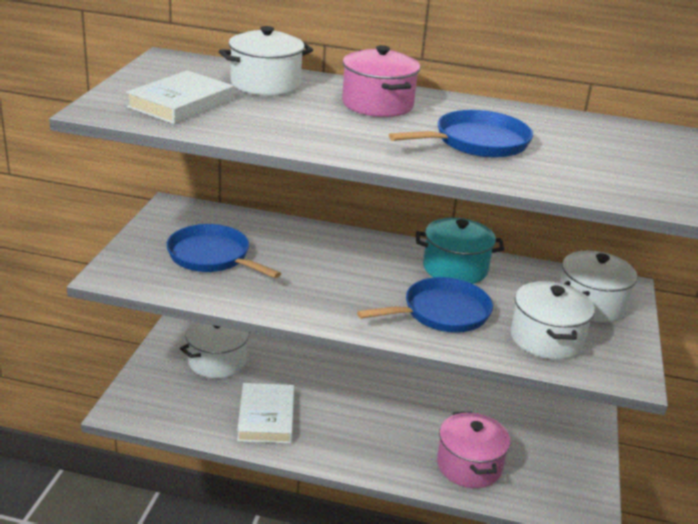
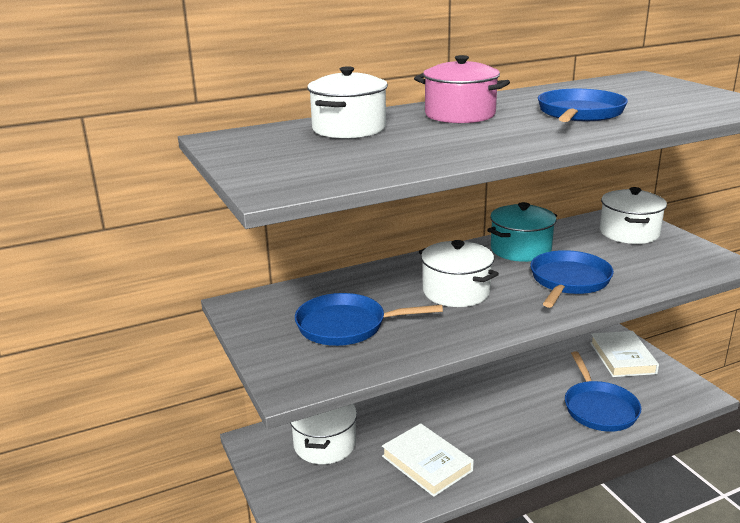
camera: 35 degrees left, 5 degrees down
(181, 104) = (327, 162): white book -> white book (622, 358)
(469, 466) = (599, 408): pink pot -> blue pan
(546, 339) = (650, 265): white pot -> white pot (456, 292)

